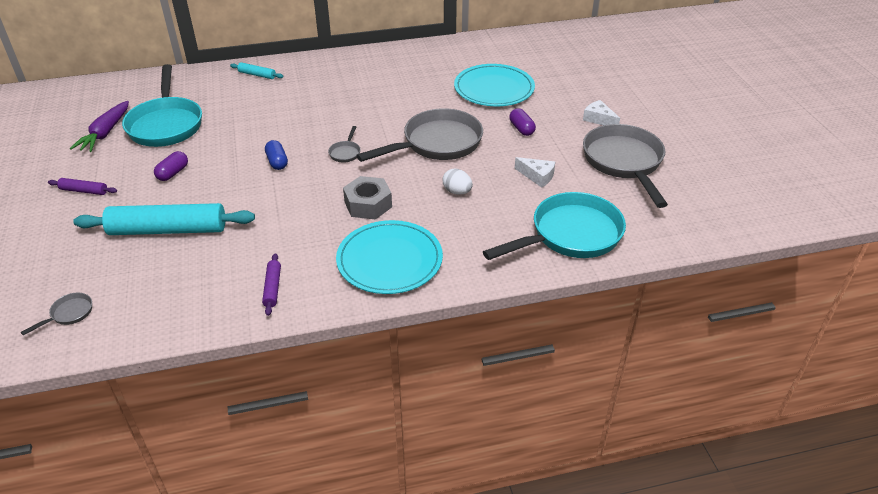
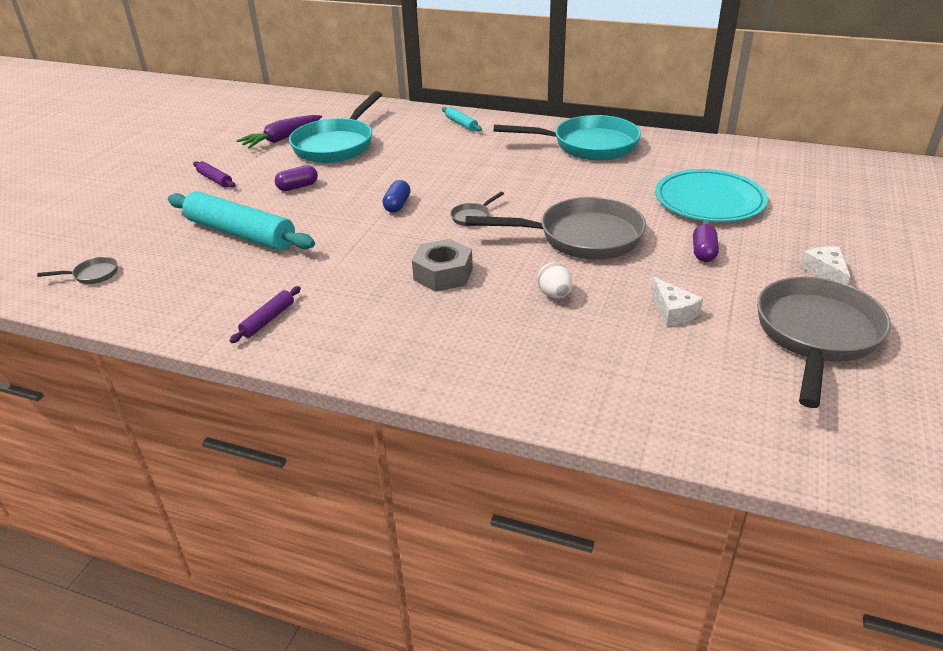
camera: 35 degrees right, 5 degrees down
(389, 260) = (406, 339): turquoise plate -> none
(570, 235) = (651, 395): turquoise pan -> turquoise pan (588, 145)

